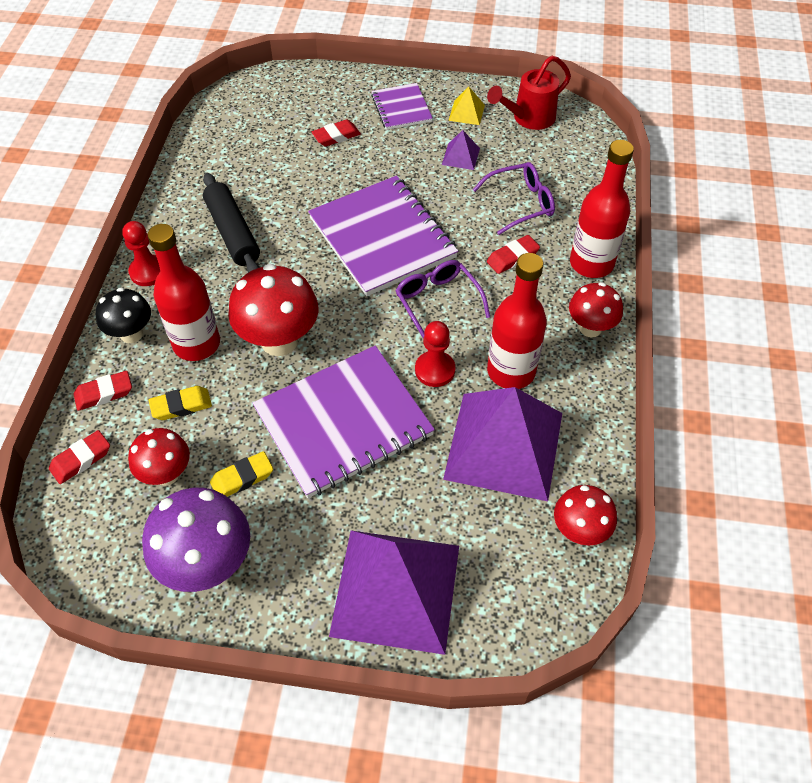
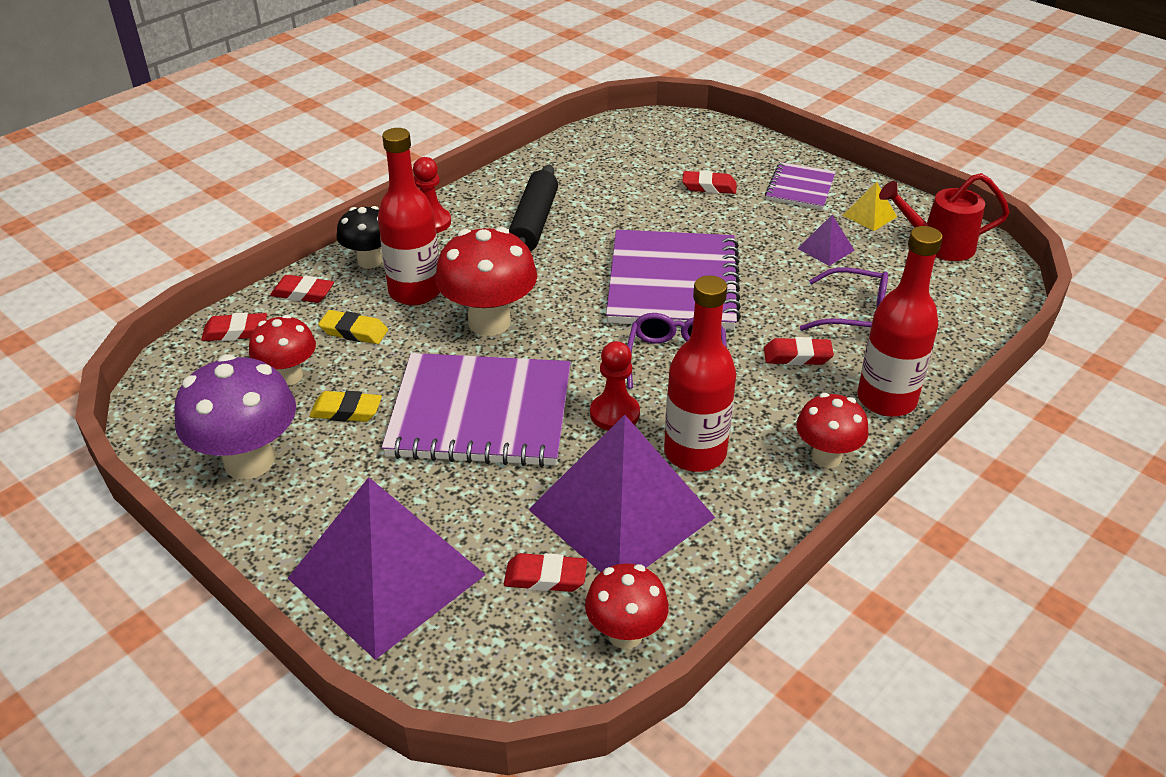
camera: 35 degrees right, 15 degrees down
(498, 523) = (545, 577): none -> red eraser

